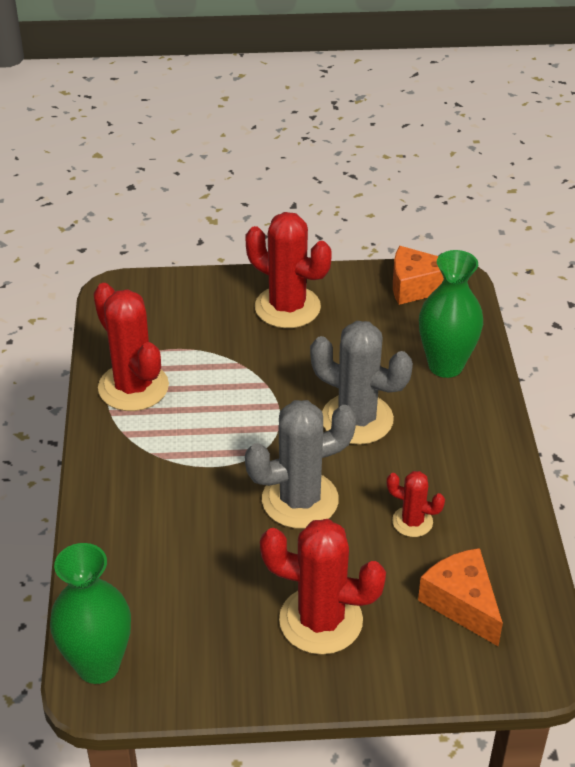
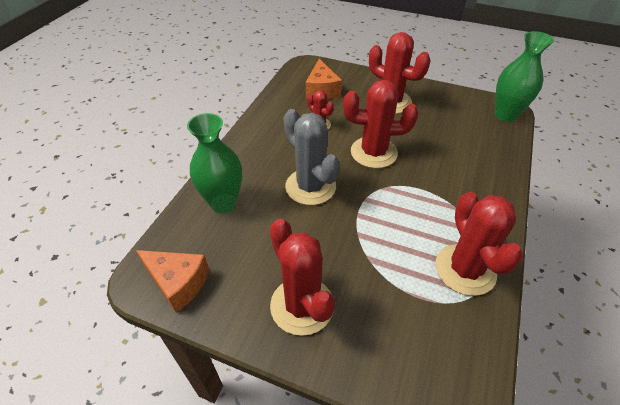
camera: 155 degrees left, 5 degrees up
(300, 500) = (373, 152): grey cactus -> red cactus

